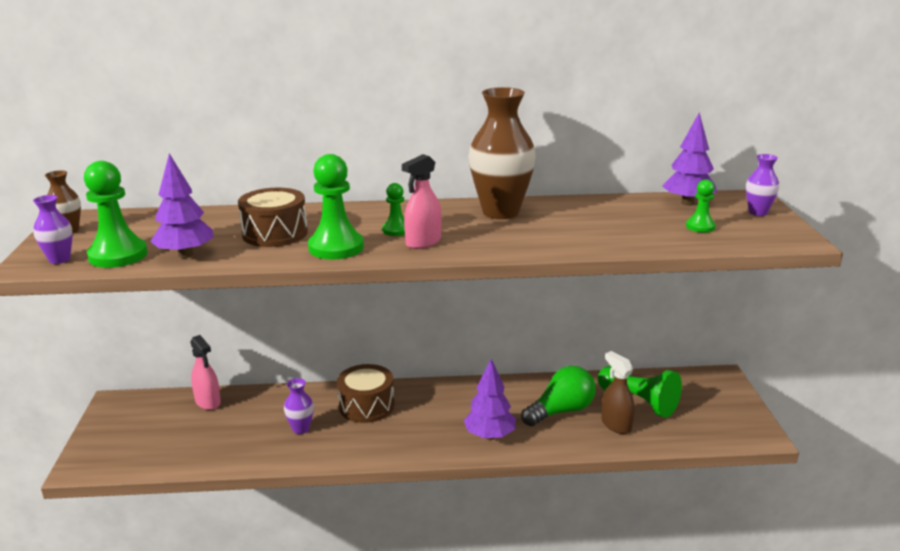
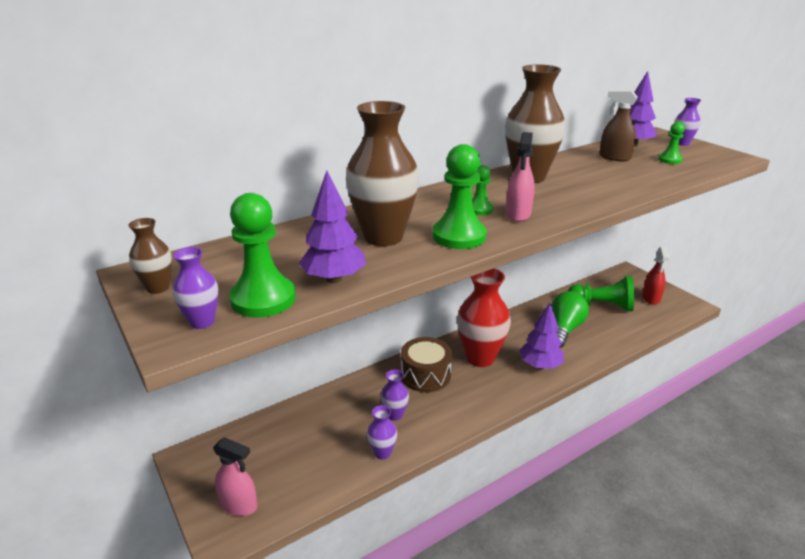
camera: 30 degrees left, 5 degrees up
(208, 402) = (284, 422): pink spray bottle -> pink spray bottle (239, 505)
(256, 454) = (382, 453): none -> purple vase
(275, 233) = (383, 237): brown drum -> brown vase
(437, 408) = (480, 358): none -> red vase
(616, 425) = (607, 327): brown spray bottle -> brown spray bottle (614, 157)
(713, 412) = (651, 298): none -> red spray bottle

